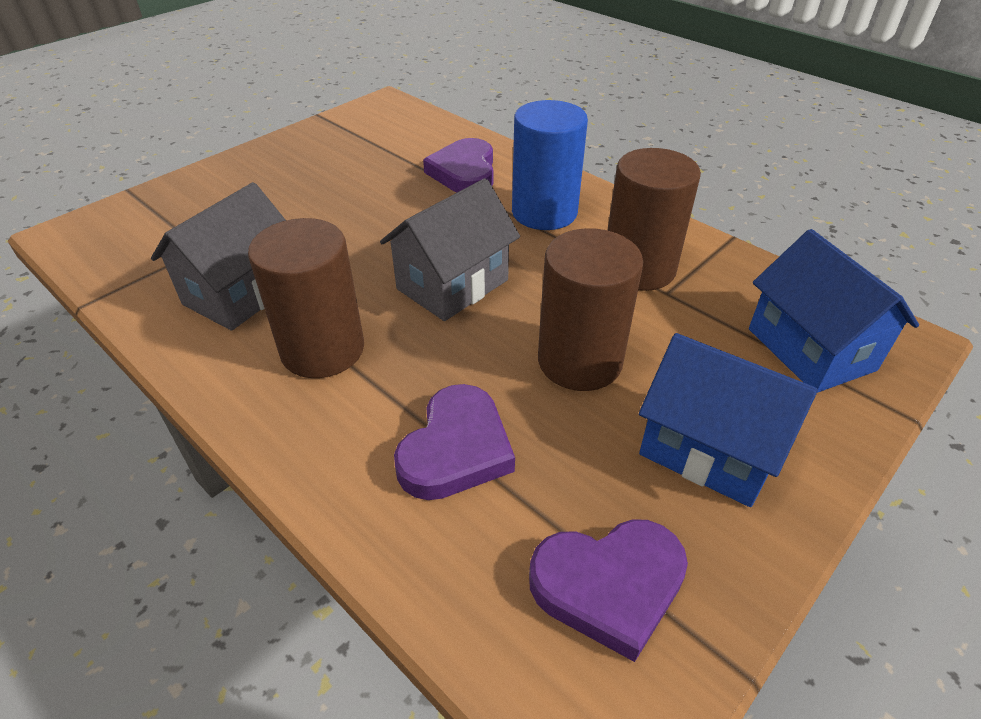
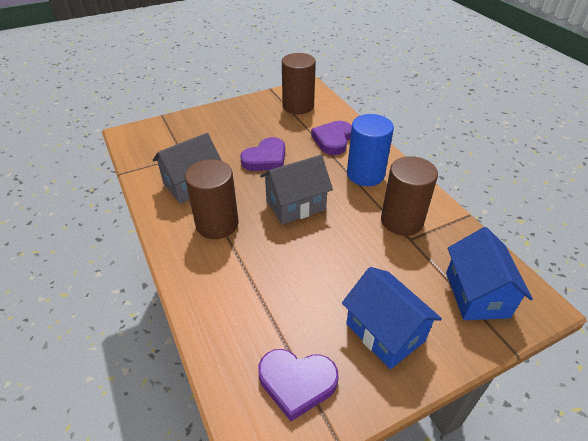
camera: 20 degrees right, 0 degrees up
(456, 449) = (257, 293): purple heart -> purple heart (265, 158)
(579, 361) = (341, 265): brown cylinder -> brown cylinder (298, 106)

